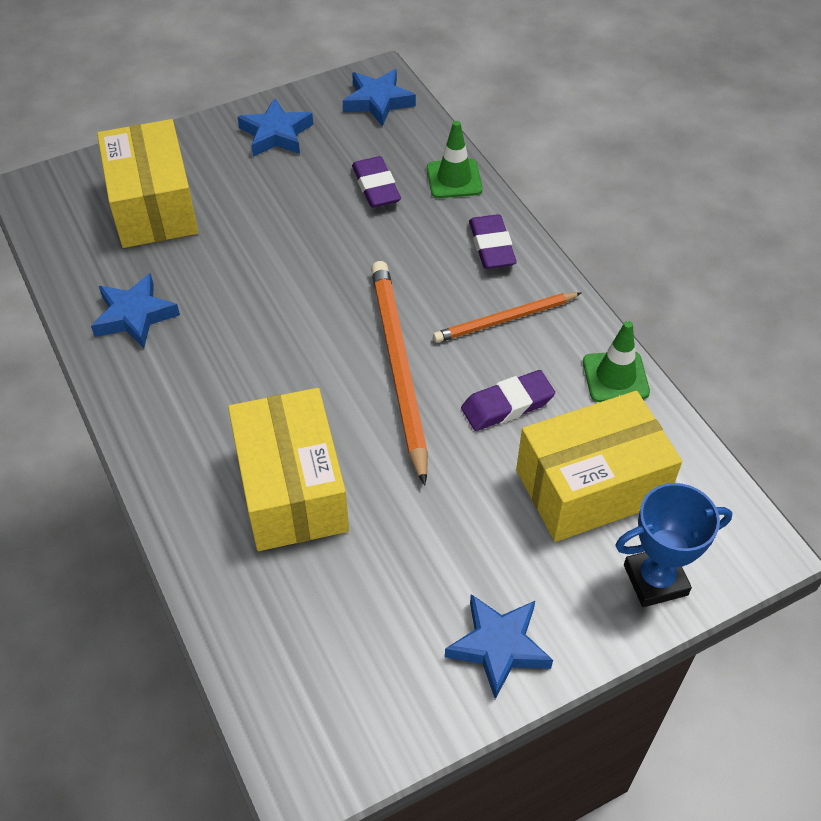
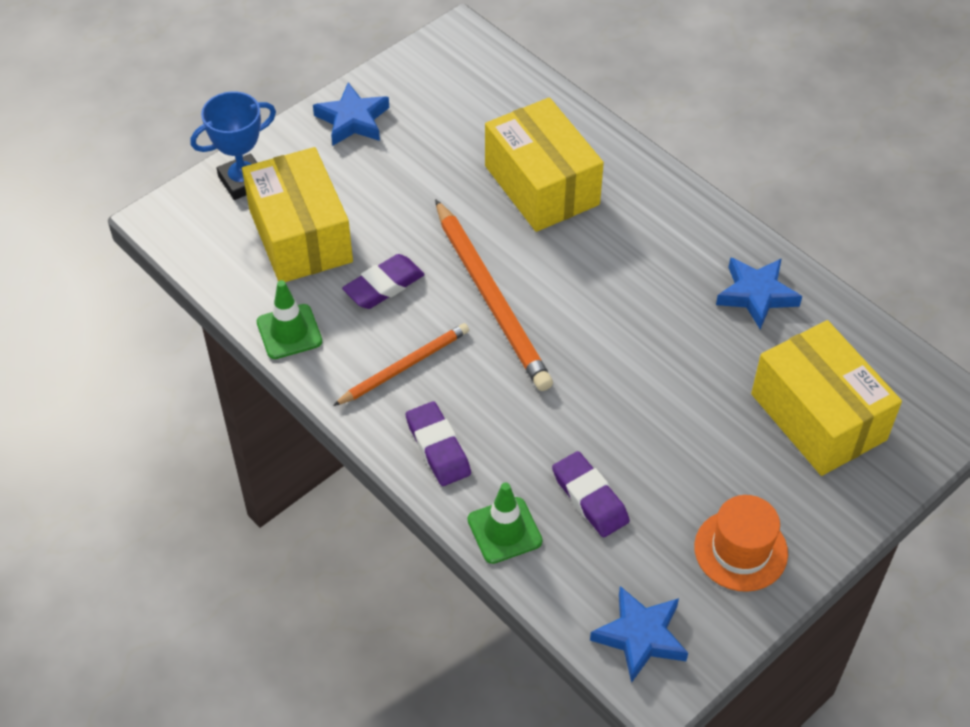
camera: 165 degrees right, 0 degrees up
(276, 134) = (740, 550): blue star -> orange hat
(591, 486) = (300, 235): yellow box -> yellow box turned 75 degrees counterclockwise

